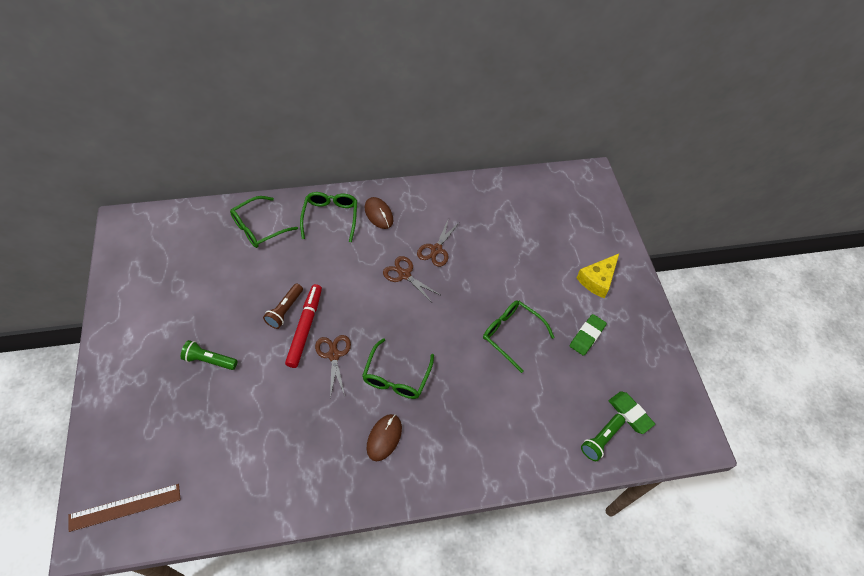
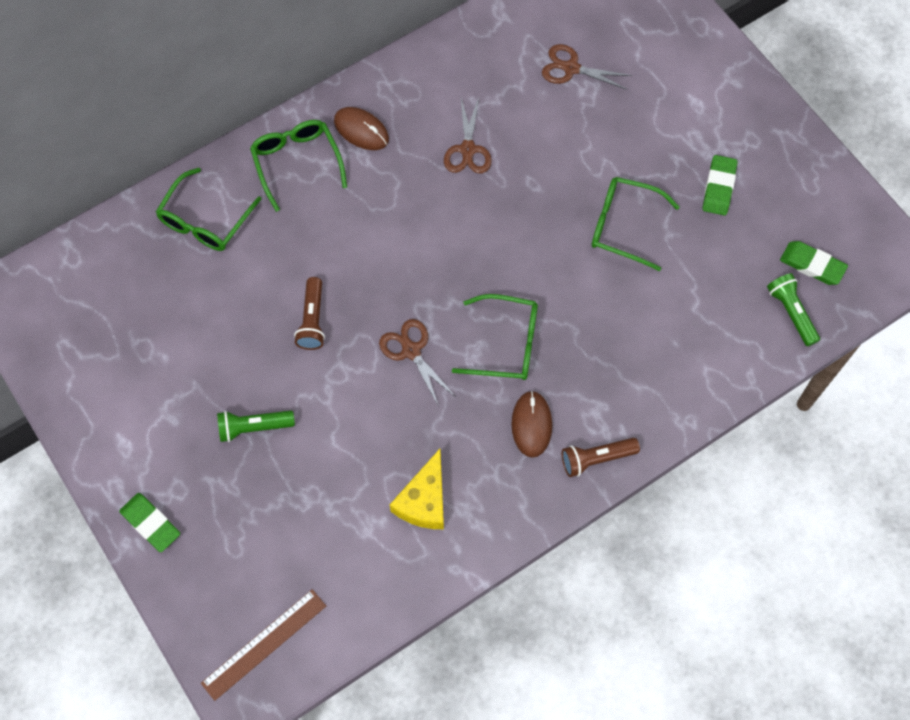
camera: 20 degrees left, 10 degrees up
(110, 392) = (151, 523): none -> green eraser
(305, 328) = (353, 332): red marker -> none
(396, 377) = (506, 344): green glasses -> green glasses turned 75 degrees counterclockwise
(404, 275) = (444, 203): brown scissors -> brown scissors (571, 68)
(415, 481) = (596, 459): none -> brown flashlight
(597, 280) = (699, 104): yellow cheese -> yellow cheese (424, 500)
(601, 440) = (791, 313): green flashlight -> green flashlight turned 135 degrees clockwise

